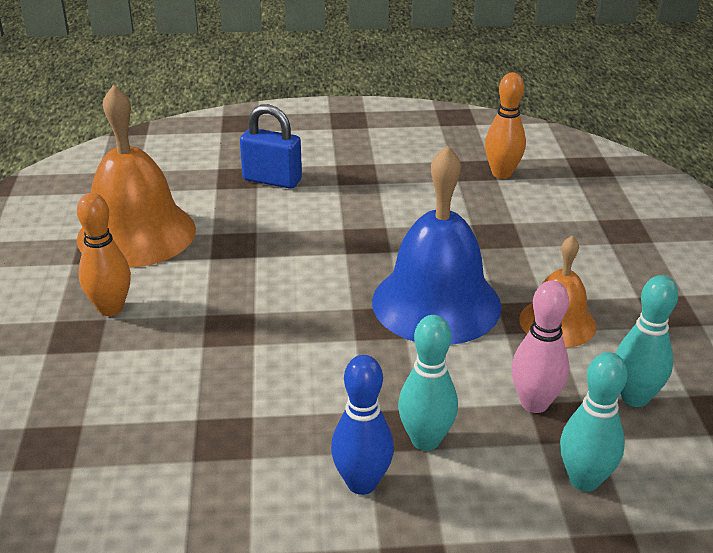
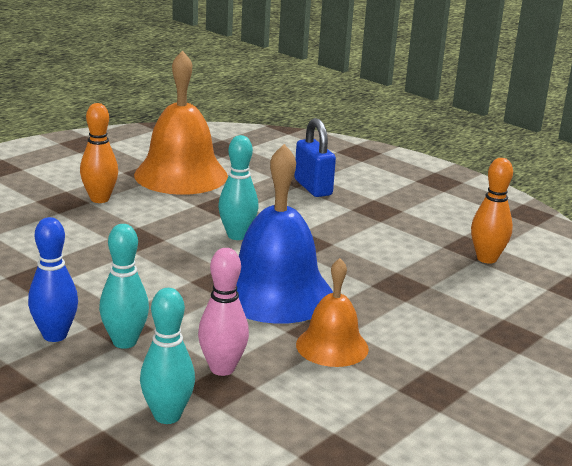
camera: 45 degrees right, 10 degrees down
(634, 397) = (292, 408): turquoise bowling pin -> turquoise bowling pin (237, 235)

